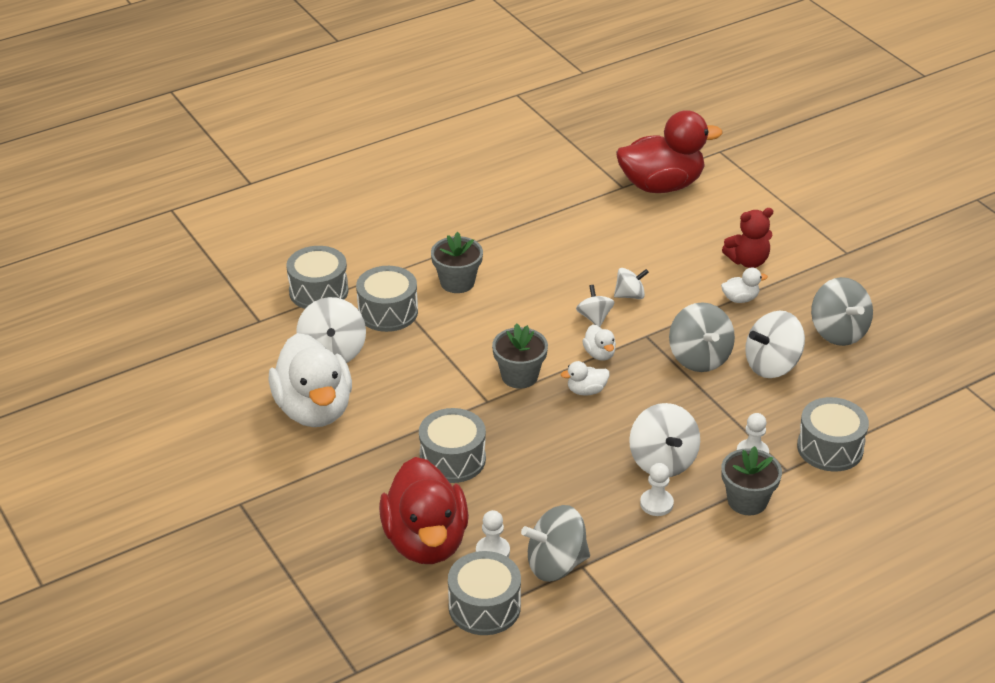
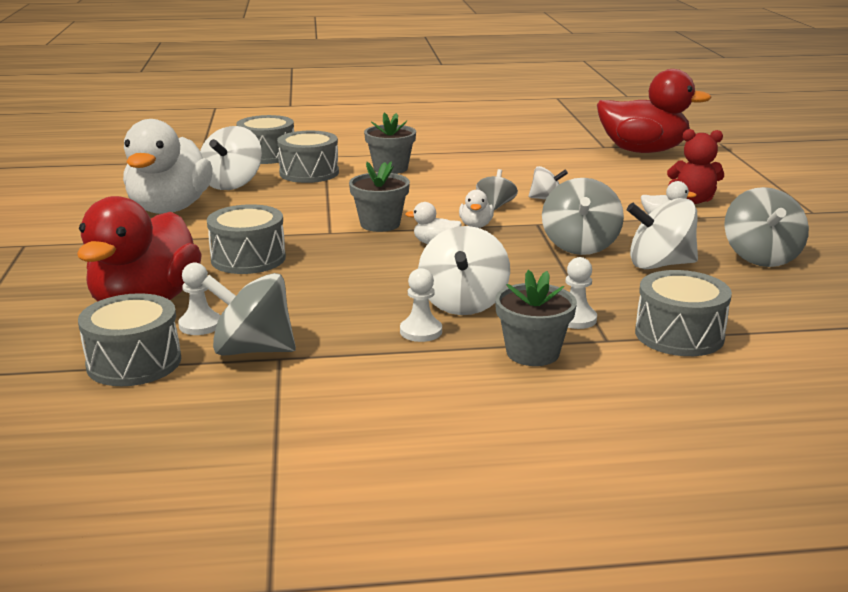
camera: 25 degrees right, 15 degrees down
(594, 318) = (496, 205): white spinning top -> grey spinning top

